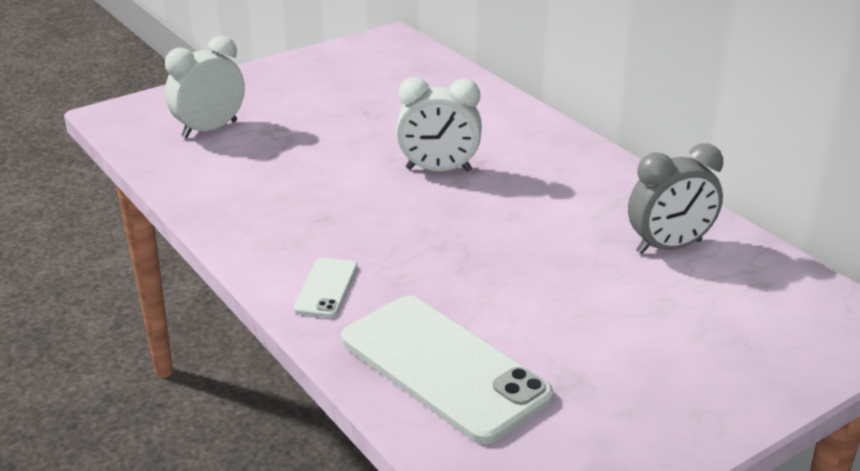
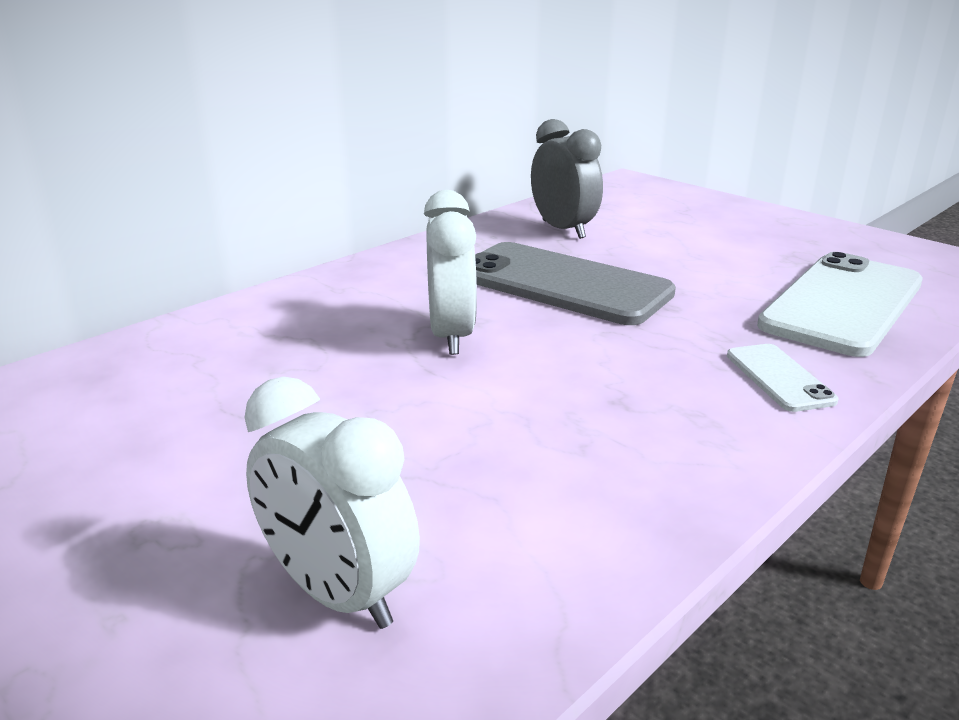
camera: 100 degrees left, 5 degrees down
(326, 288) = (779, 378): white phone -> white phone turned 75 degrees clockwise
(522, 225) = (562, 284): none -> grey phone

